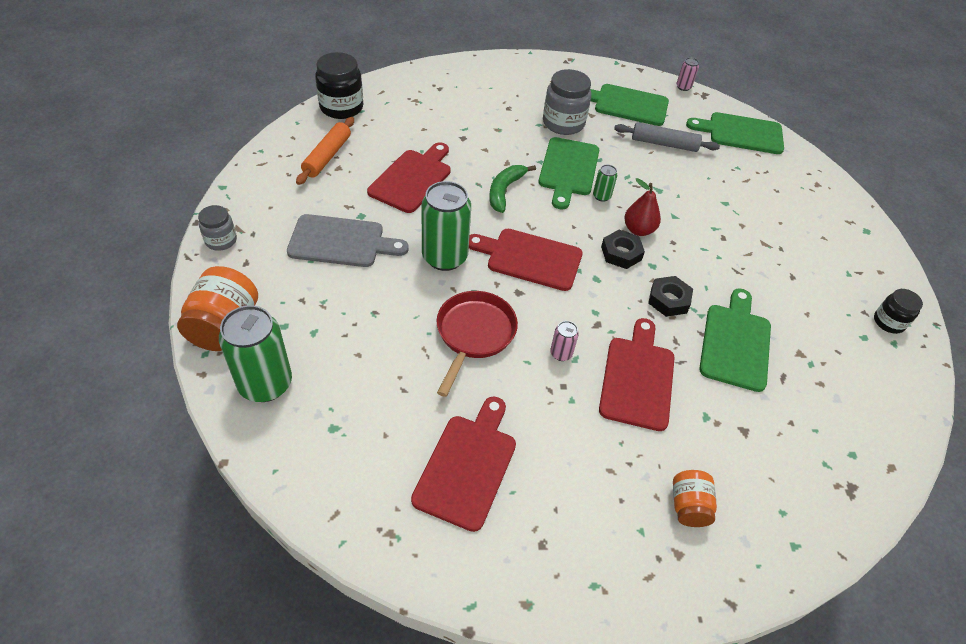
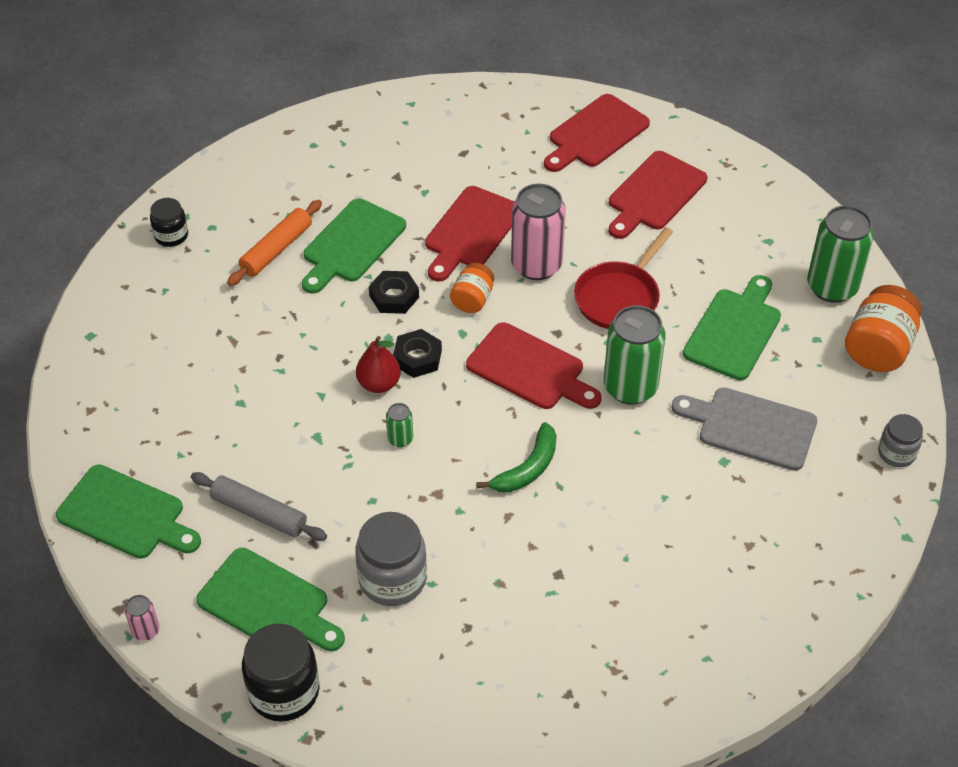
camera: 160 degrees left, 0 degrees up
(327, 156) = (764, 569): orange rolling pin -> orange rolling pin (276, 249)
(341, 107) = (738, 671): black jar -> black jar (284, 691)
(412, 179) = (648, 509): red cutting board -> red cutting board (595, 134)
(561, 353) = (536, 265): pink can -> pink can, size x2.20
(568, 169) = (425, 489): green cutting board -> green cutting board (734, 331)
(688, 506) = (480, 138): orange jar -> orange jar (472, 299)

